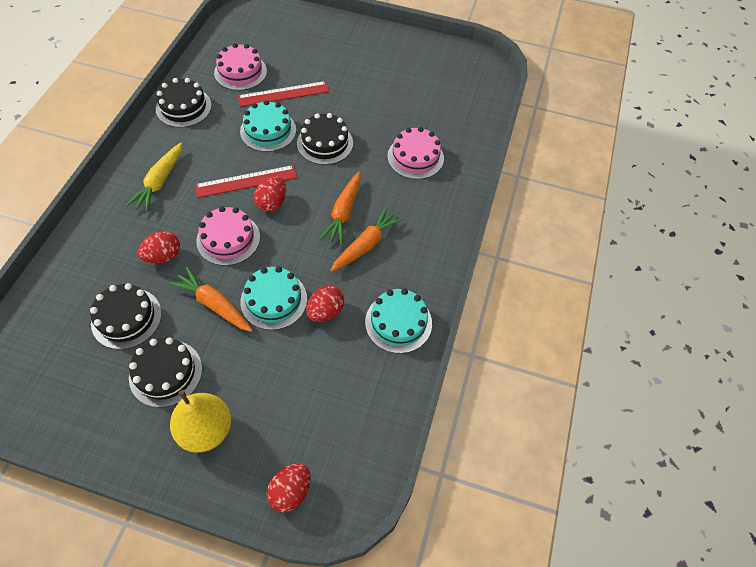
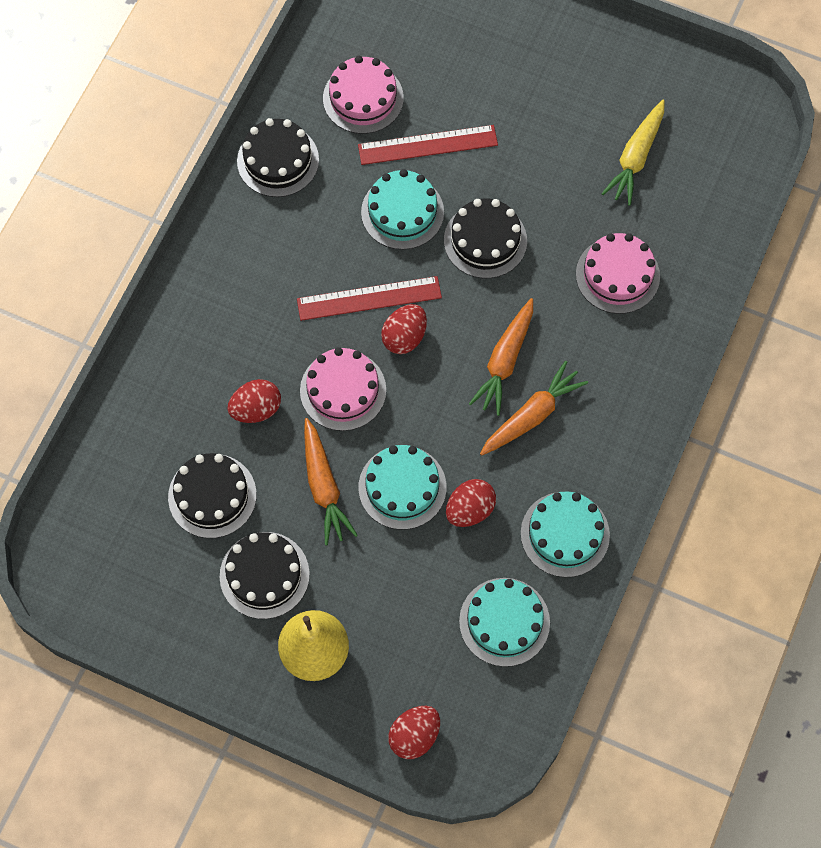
camera: 10 degrees right, 10 degrees up
(160, 182) = (247, 290): yellow carrot -> yellow carrot (636, 158)
(214, 304) = (324, 486): orange carrot -> orange carrot turned 150 degrees counterclockwise
(358, 391) = (504, 622): none -> turquoise cake

